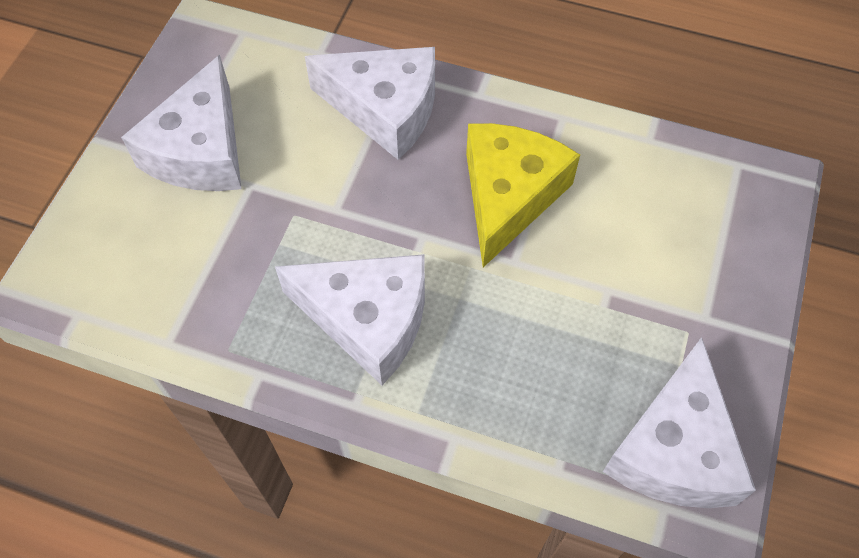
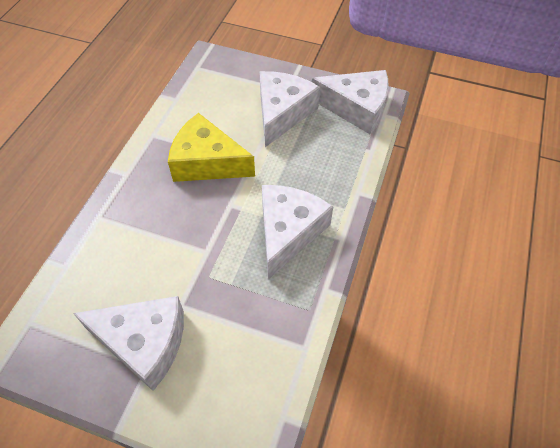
camera: 90 degrees left, 5 degrees down
(385, 109) = (129, 224): white cheese -> white cheese (282, 113)

